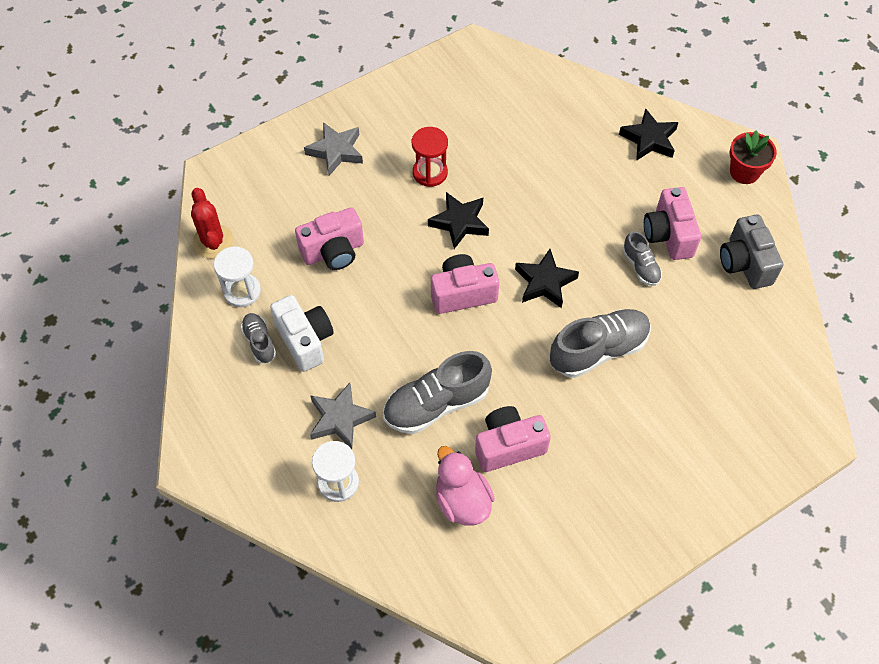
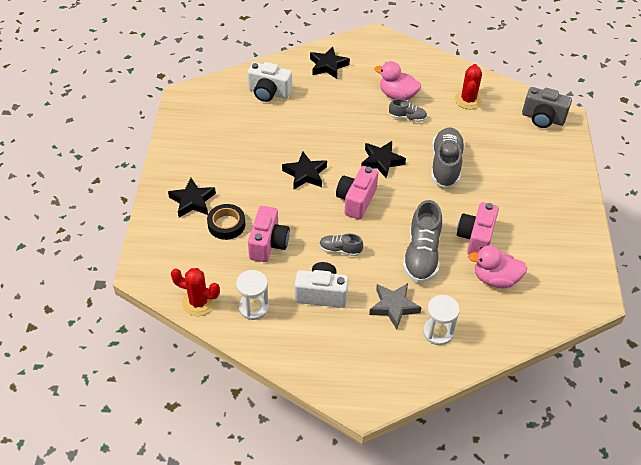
camera: 55 degrees left, 10 degrees down
(259, 342) = (301, 319): grey shoe -> grey shoe (340, 250)
(329, 200) = (226, 225): none -> black tape
(336, 151) = (192, 201): grey star -> black star
(430, 173) = (255, 167): red hourglass -> none
(551, 114) = (269, 93): none -> white camera
(668, 235) = (397, 95): pink camera -> pink duck
(735, 312) = (468, 100): none -> red cactus
(744, 172) = (385, 45): red flower pot -> none
(745, 263) = (442, 79): grey camera -> grey camera (542, 118)

